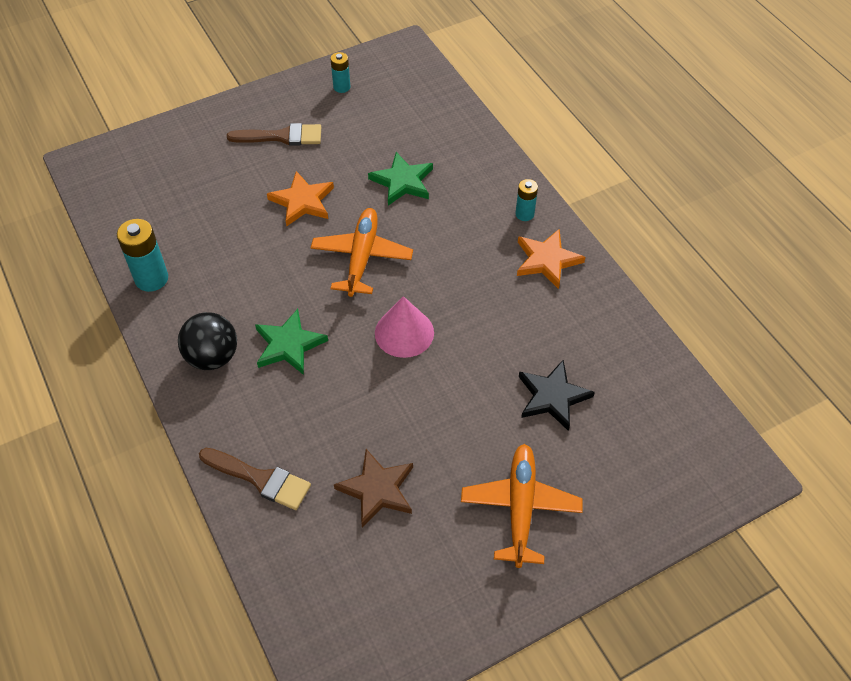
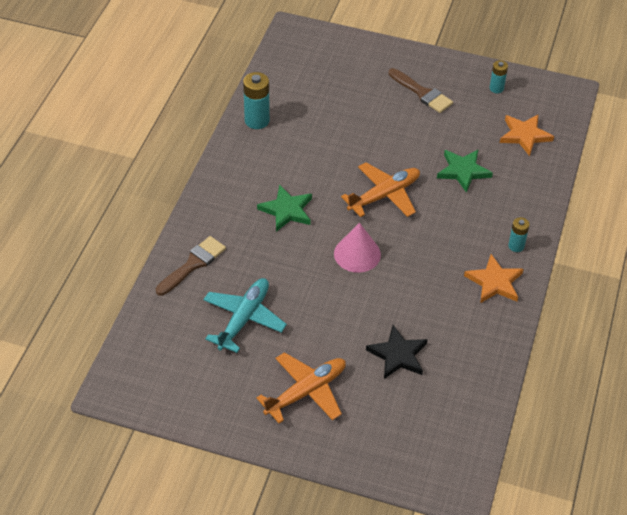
camera: 45 degrees right, 5 degrees down
(212, 357) = (240, 185): black ball -> none
(260, 479) = (193, 264): brown brush -> brown brush turned 120 degrees counterclockwise
(302, 201) = (388, 139): orange star -> orange star (524, 135)
(377, 489) = (244, 319): brown star -> turquoise plane

